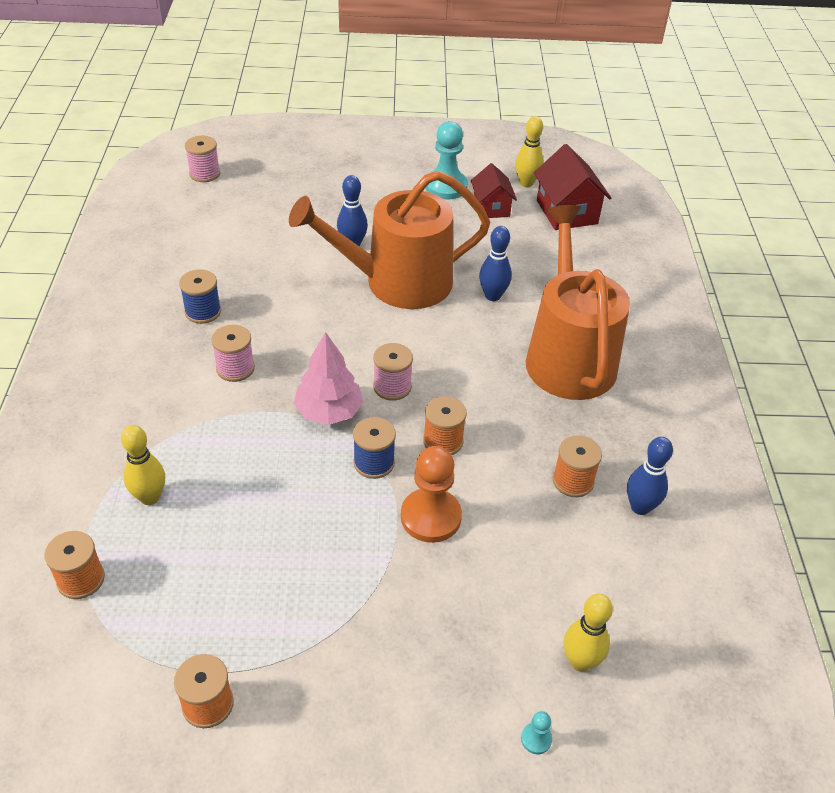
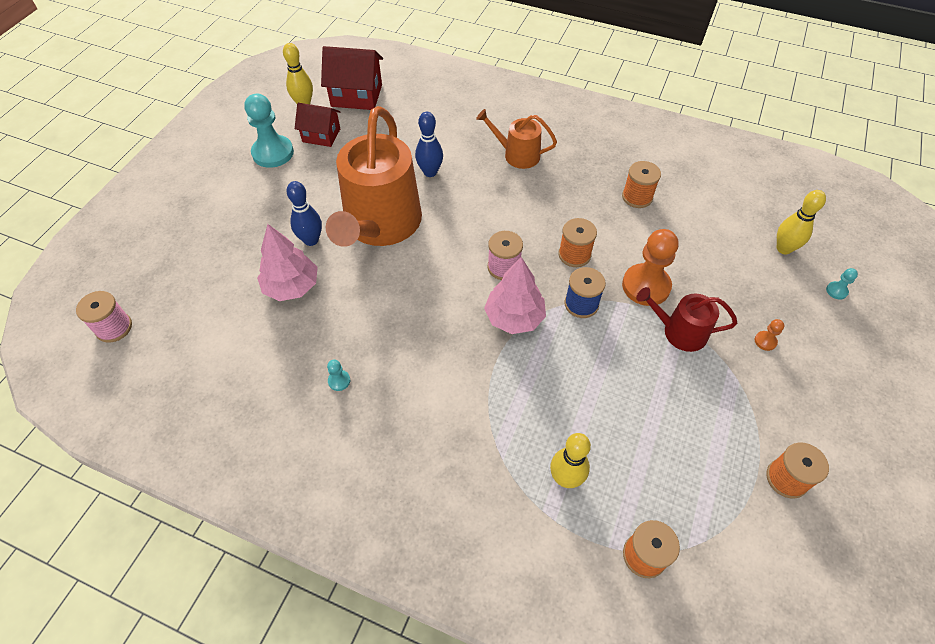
camera: 65 degrees left, 10 degrees up
(203, 312) = (339, 381): blue spool -> turquoise pawn
(235, 368) = (431, 372): pink spool -> none
(292, 251) = (292, 286): none -> pink tree
(377, 562) = (679, 332): none -> red watering can
(404, 657) = (765, 341): none -> orange pawn
(568, 356) = (517, 155): orange watering can -> orange watering can, size x0.49
(640, 507) = (669, 173): blue bowling pin -> none

